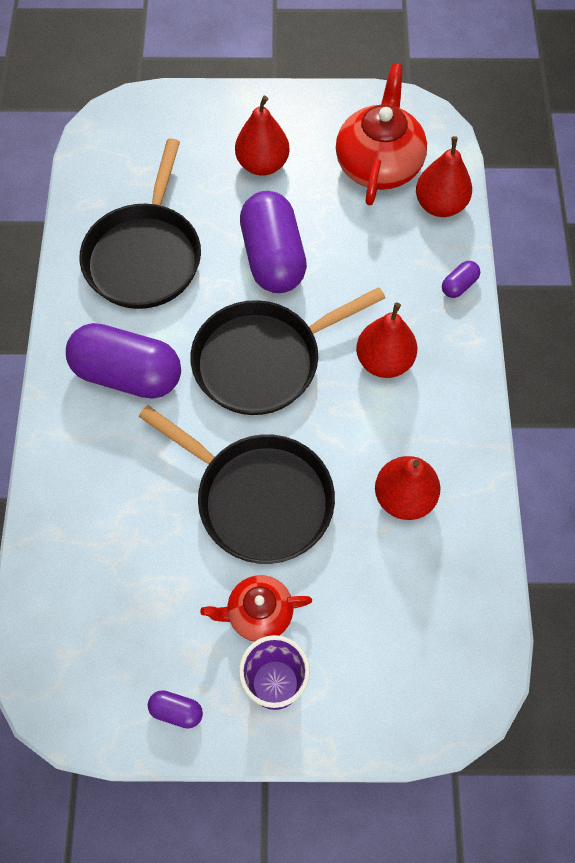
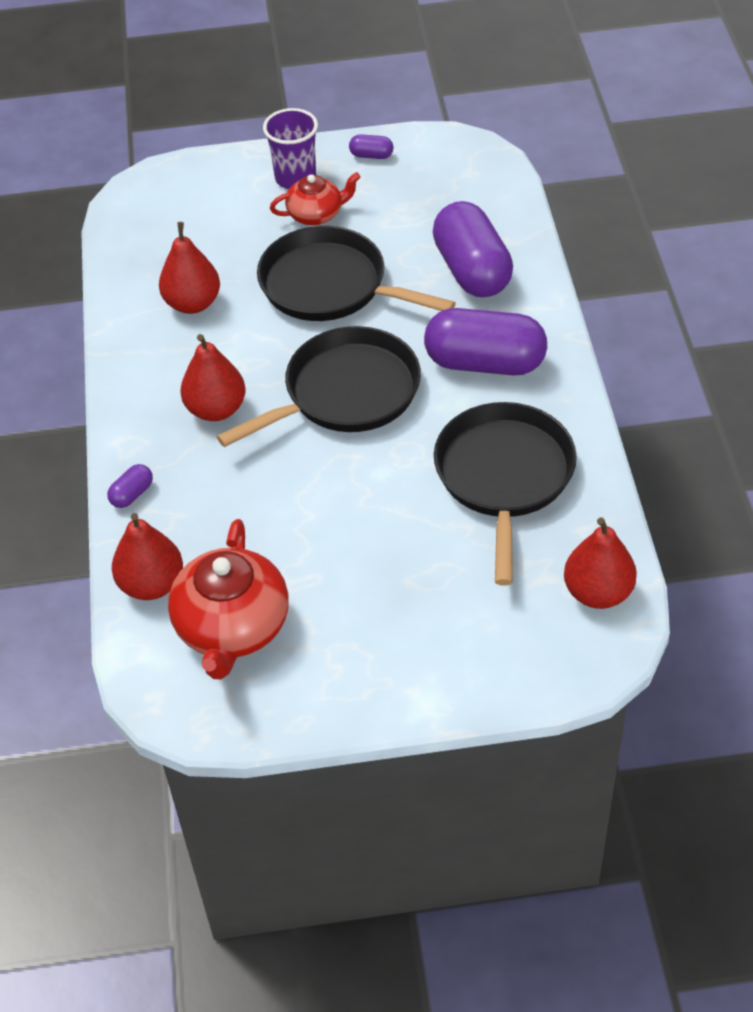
camera: 175 degrees right, 15 degrees down
(262, 164) = (386, 606): red pear -> red pear (597, 592)
(273, 257) = (353, 495): purple capsule -> purple capsule (472, 270)

